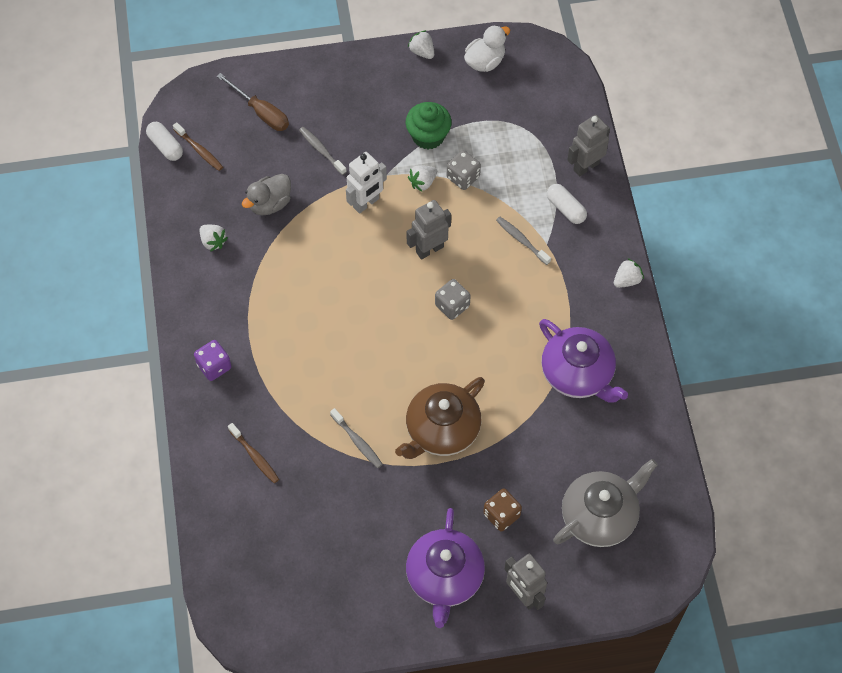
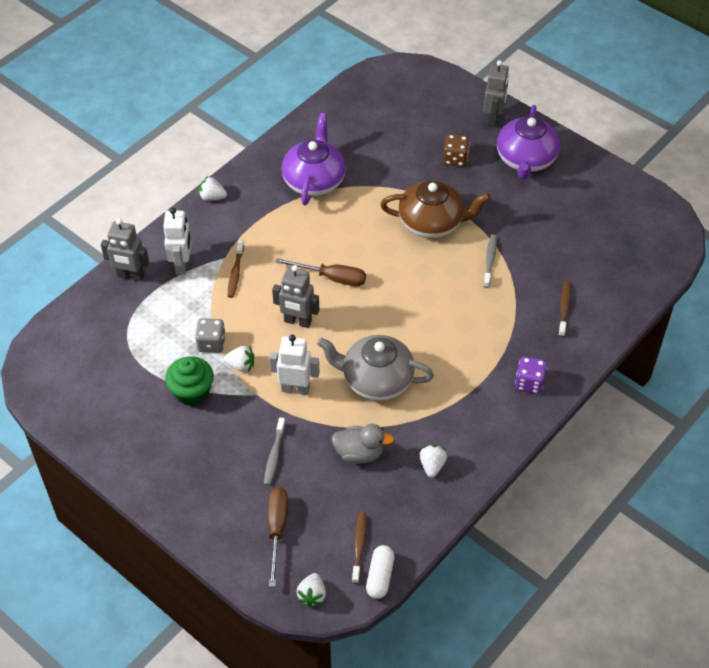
camera: 130 degrees left, 10 degrees down
(422, 52) = (105, 456): white strawberry -> white strawberry (312, 595)
(444, 578) = (526, 160): purple teapot -> purple teapot turned 135 degrees clockwise
(452, 306) = (331, 278): grey dice -> brown screwdriver
(485, 61) = (78, 404): white duck -> none
(521, 240) = (235, 273): grey toothbrush -> brown toothbrush
(565, 208) = (182, 265): white capsule -> white robot
(600, 515) = (403, 115): grey teapot -> grey teapot (376, 380)

